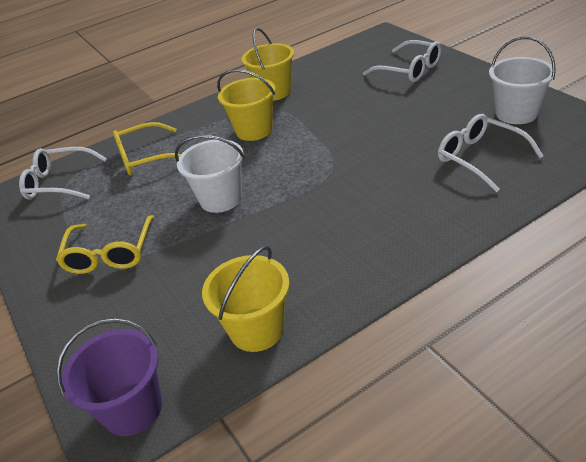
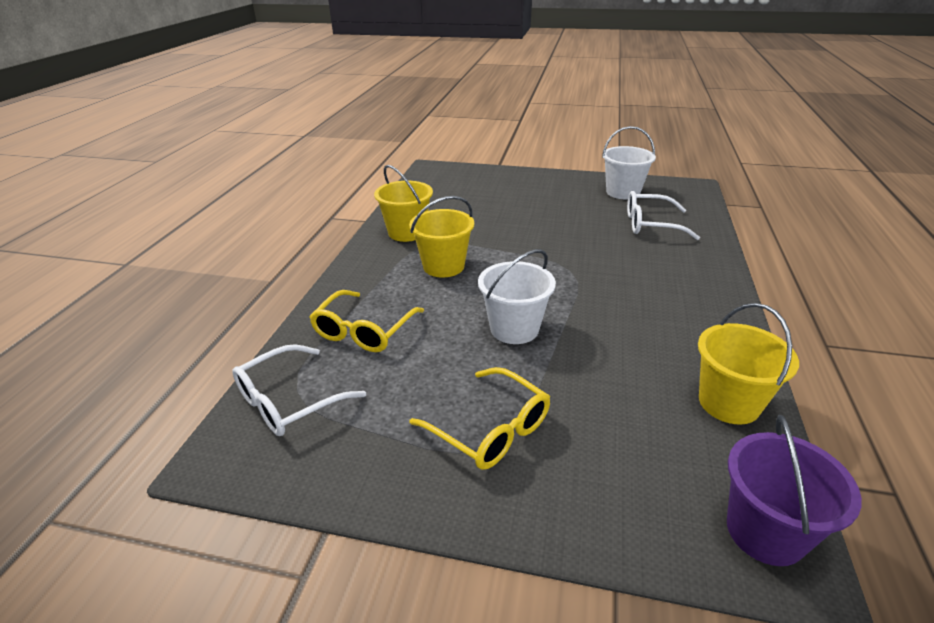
camera: 50 degrees left, 5 degrees down
(409, 70) = (499, 186): white glasses -> none

